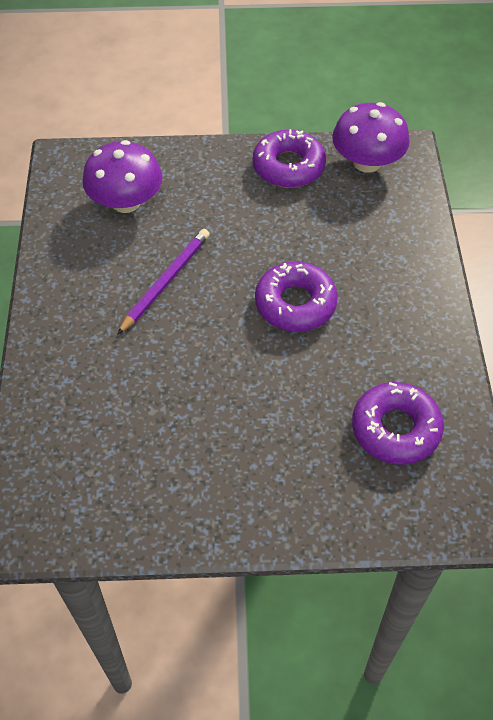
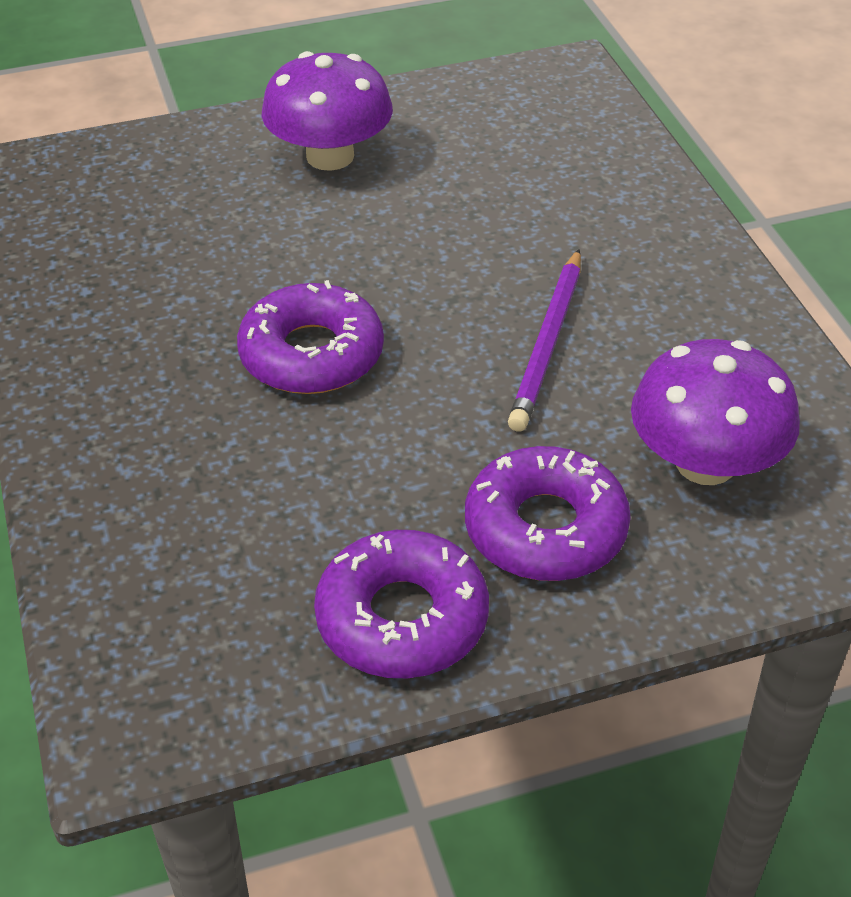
camera: 165 degrees right, 10 degrees down
(367, 162) = (220, 671): purple mushroom -> purple mushroom (330, 156)
(395, 429) = (126, 230): purple donut -> purple donut (545, 528)

